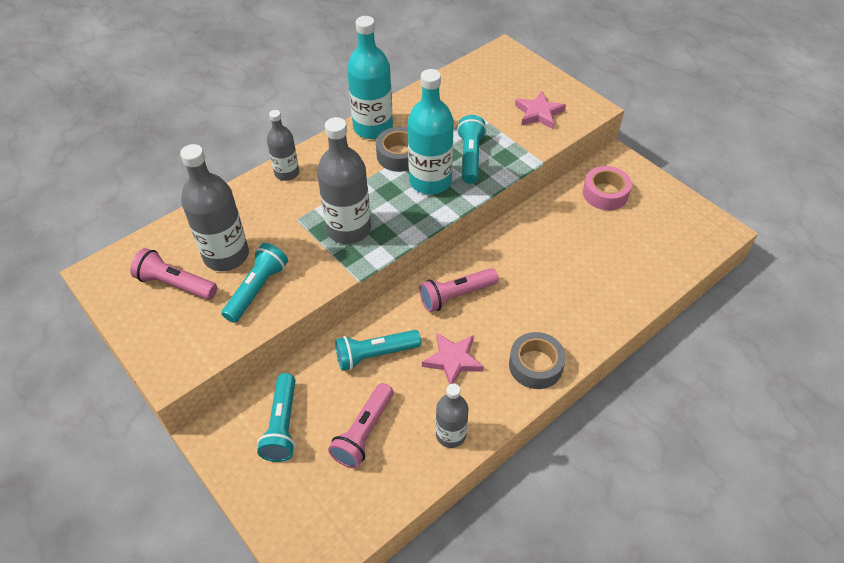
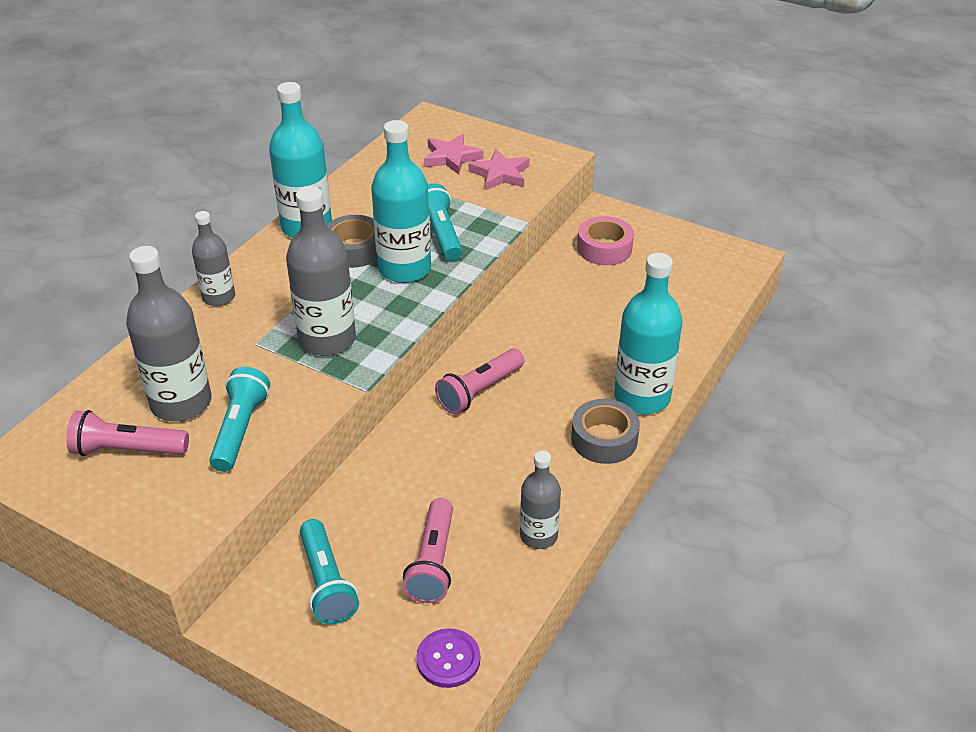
camera: 20 degrees left, 10 degrees down
(342, 518) = (448, 659): none -> purple button
(375, 355) = (409, 477): turquoise flashlight -> none
(453, 360) = (506, 459): pink star -> pink star (451, 157)
(581, 336) = (642, 397): none -> turquoise bottle

